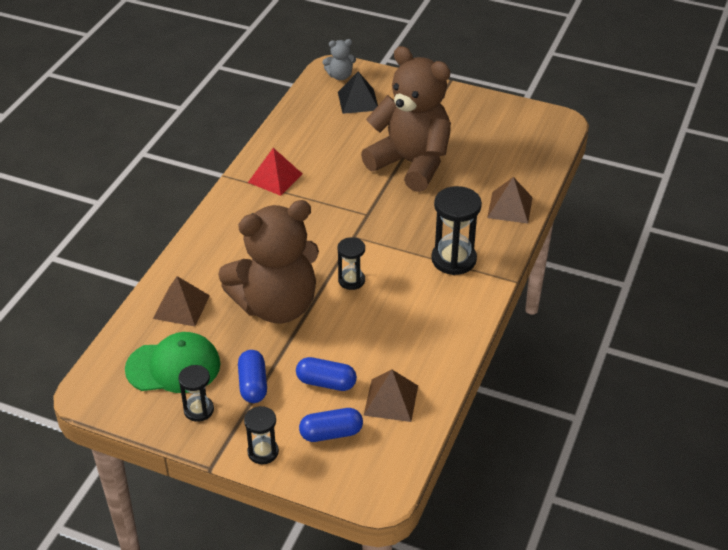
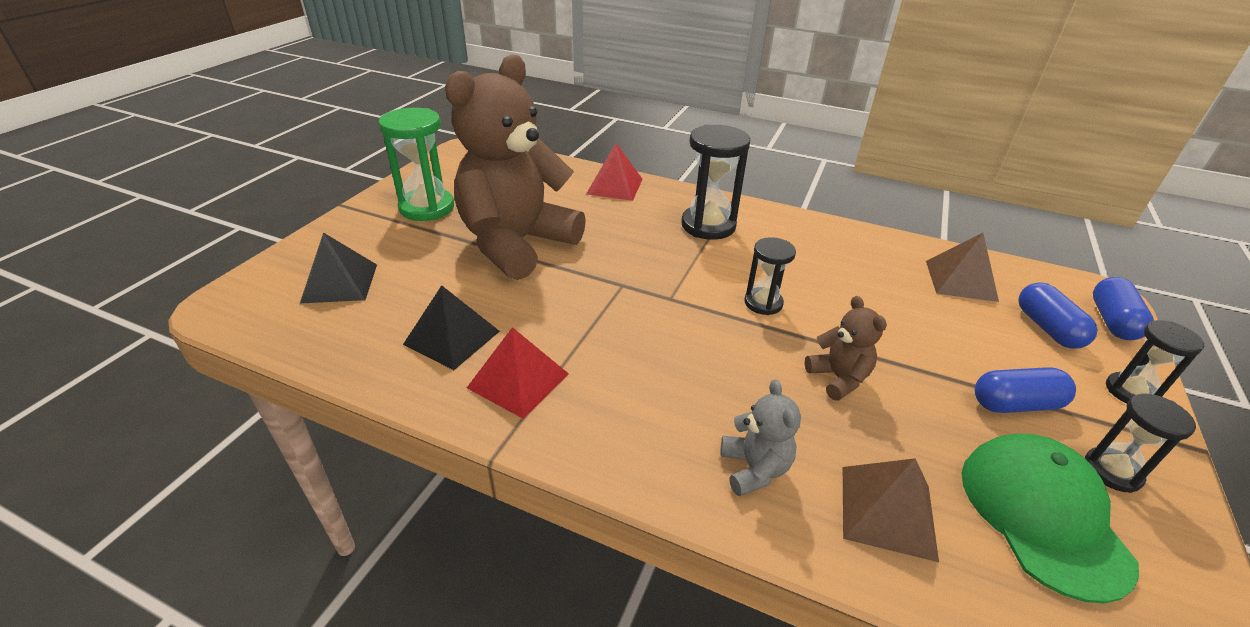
camera: 90 degrees left, 5 degrees down
(276, 305) = (838, 378): brown teddy bear -> brown teddy bear, size x0.40
(310, 150) = (452, 337): none -> black pyramid
(326, 383) = (965, 330): blue capsule -> blue capsule (1112, 321)
(340, 76) = (254, 299): grey teddy bear -> grey teddy bear (754, 469)
(453, 117) = (427, 208): none -> green hourglass
(510, 207) = (615, 186): brown pyramid -> red pyramid

